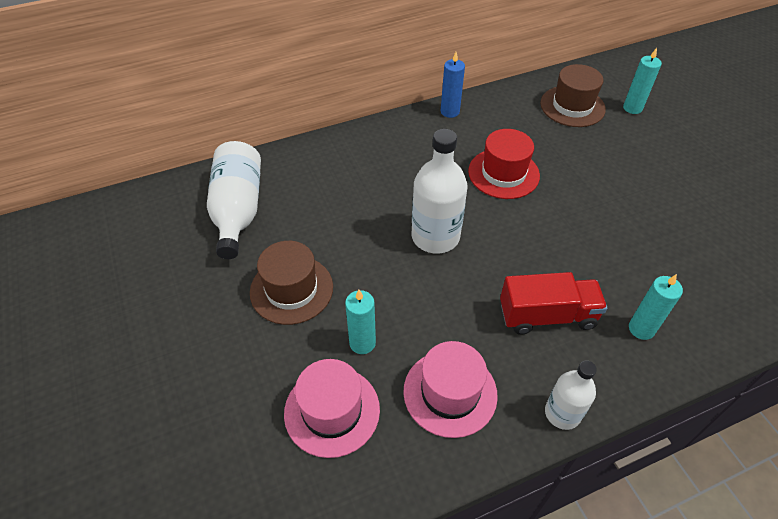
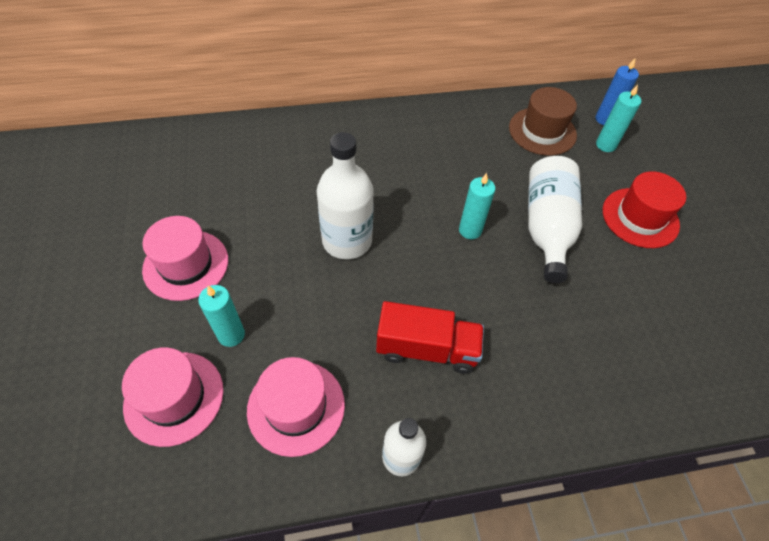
camera: 10 degrees right, 5 degrees up
(238, 210) = (168, 174): white bottle -> white bottle (547, 227)
(291, 289) = (186, 265): brown hat -> pink hat
(450, 112) = (413, 113): blue candle -> blue candle (604, 119)
(503, 173) = (442, 188): red hat -> red hat (640, 217)
(641, 329) = (520, 385): turquoise candle -> turquoise candle (470, 230)

